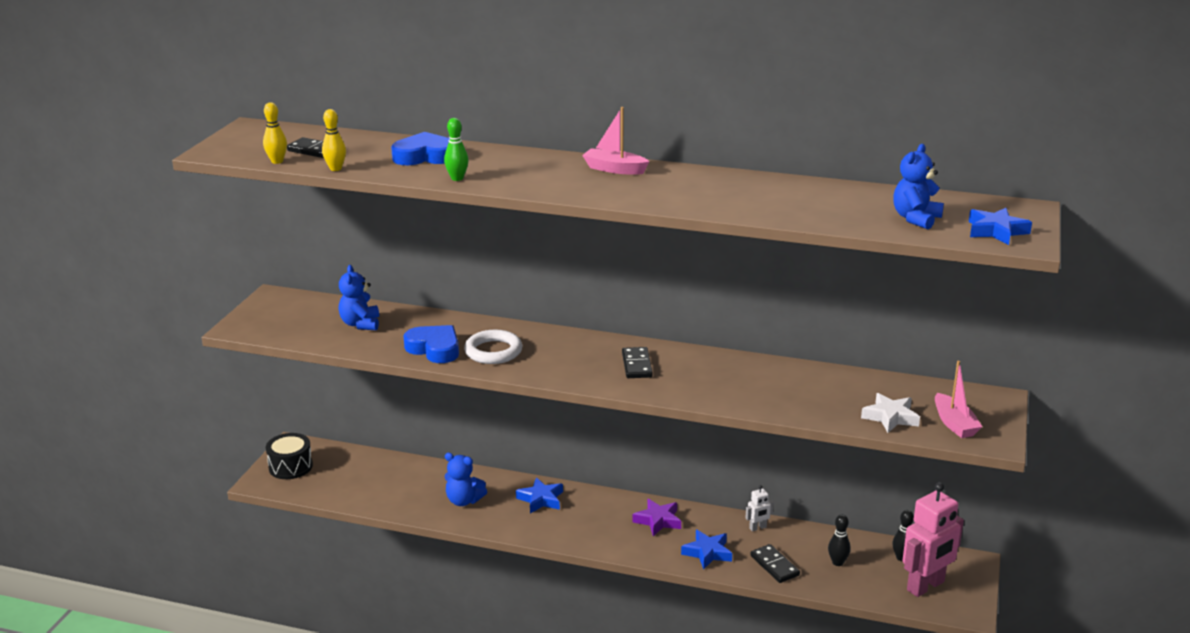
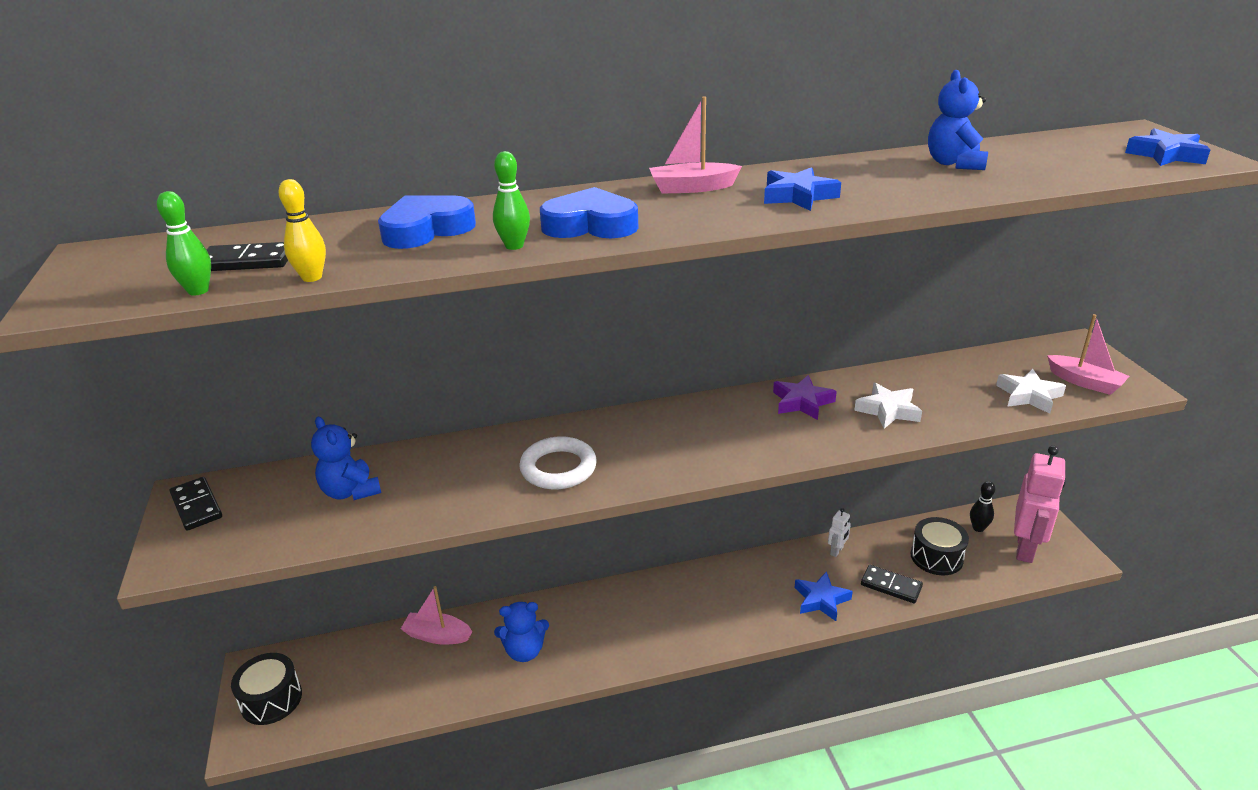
camera: 30 degrees left, 5 degrees up
(277, 161) = (198, 291): yellow bowling pin -> green bowling pin
(416, 470) = (437, 635): none -> pink boat
(434, 349) = (482, 491): blue heart -> blue heart (590, 225)
(541, 499) = (606, 611): blue star -> blue star (798, 196)
(637, 365) = (734, 427): black domino -> black domino (197, 506)
(658, 521) = (743, 584): purple star -> purple star (802, 402)
(763, 391) = (888, 410): none -> white star
(837, 562) = (936, 557): black bowling pin -> black drum
(915, 219) = (1079, 162): blue teddy bear -> blue teddy bear (954, 164)

